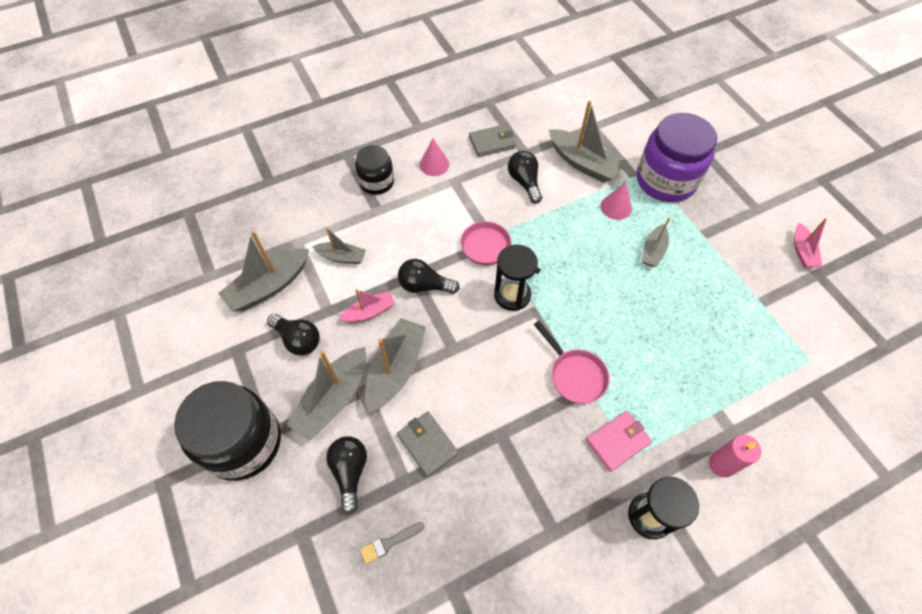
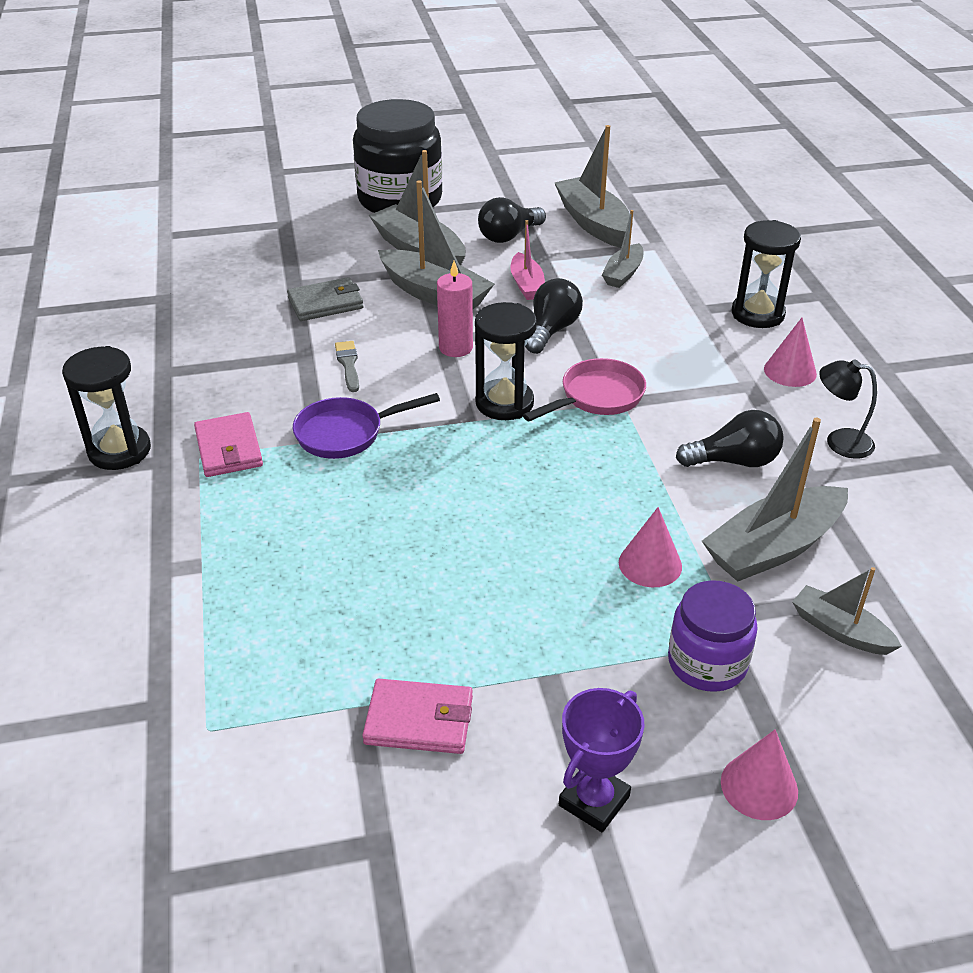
camera: 105 degrees right, 20 degrees down
(350, 472) = (327, 253): black light bulb -> none
(377, 182) = (757, 314): black jar -> black hourglass
(389, 542) = (237, 268): grey brush -> grey brush (348, 364)
(492, 142) = (839, 442): grey wallet -> black lamp
(574, 375) = (346, 433): pink pan -> purple pan
(653, 250) = (532, 585): grey boat -> grey boat (840, 630)
(665, 180) = (707, 663): purple jar -> purple jar, size x0.57
(717, 160) = (759, 786): none -> pink cone
(721, 464) = (128, 540): pink candle -> pink candle (455, 348)
(754, 276) = (419, 720): none -> pink wallet
(755, 208) = (594, 801): none -> purple trophy
(802, 251) = (446, 841): pink boat -> none

